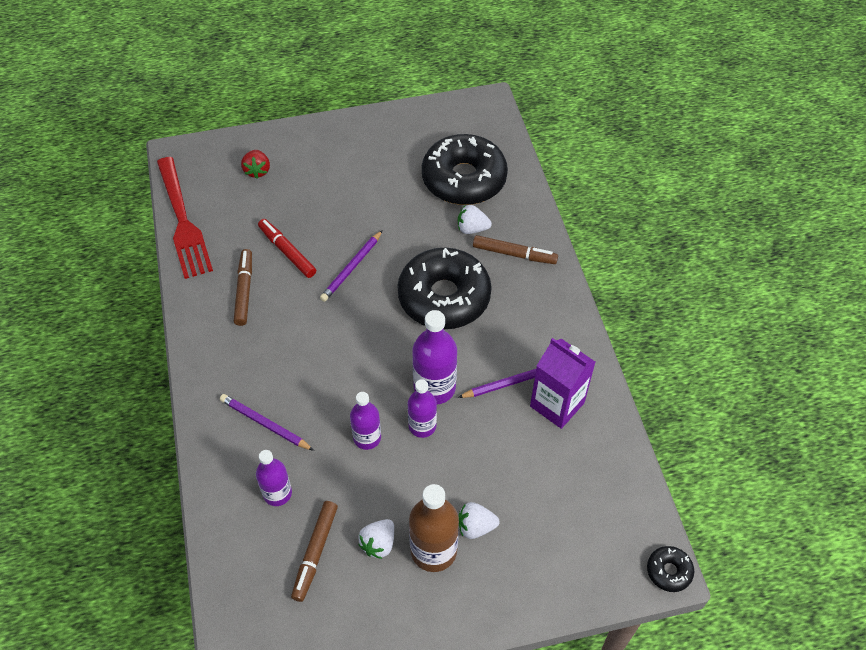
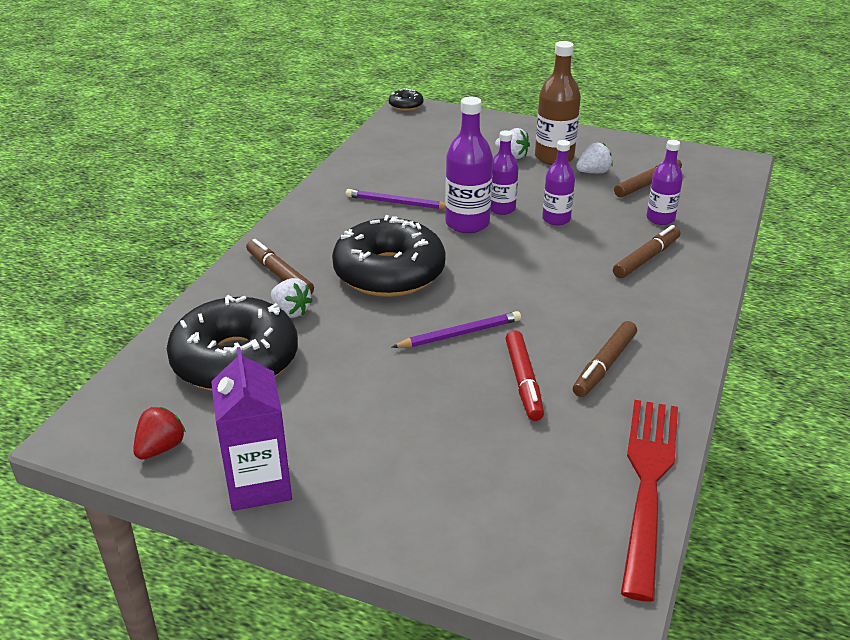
camera: 145 degrees left, 20 degrees down
(257, 171) = (490, 504): red strawberry -> red strawberry (161, 448)
(265, 424) = (646, 258): purple pencil -> brown marker
(557, 404) = (378, 181): purple carton -> purple carton (259, 484)

